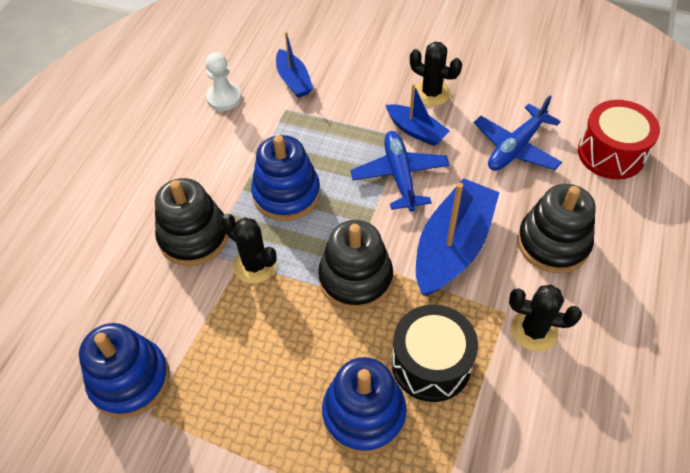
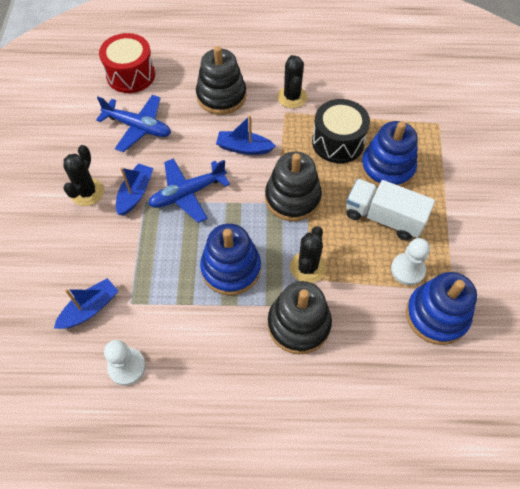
camera: 110 degrees left, 5 degrees up
(201, 372) = (407, 270): none -> white pawn
(285, 375) = (384, 218): none -> white truck
(452, 247) = (244, 148): blue boat -> blue boat, size x0.56

